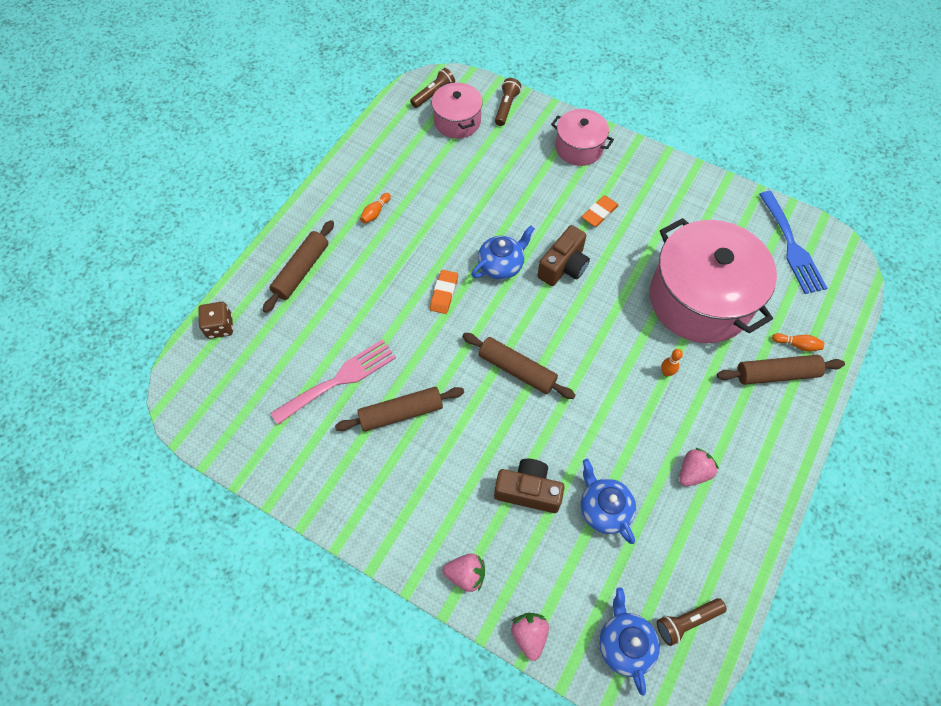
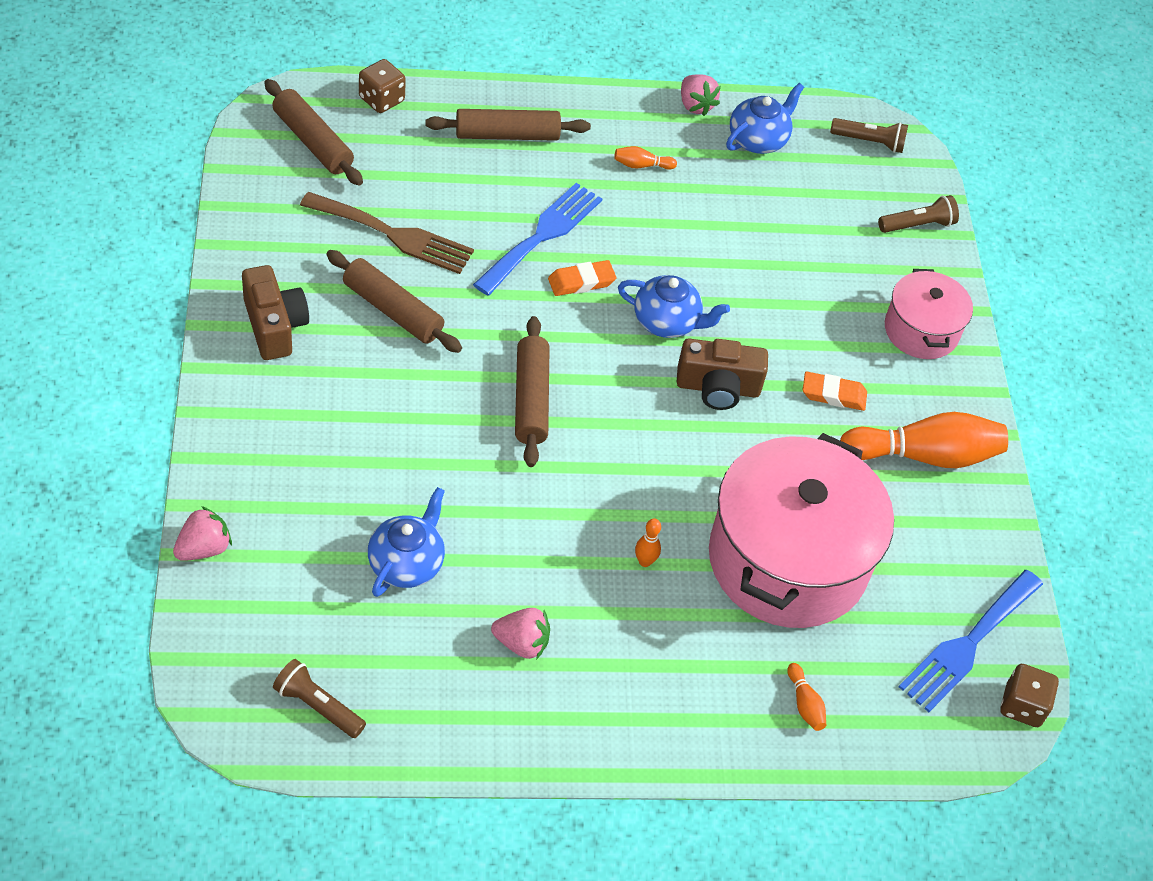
camera: 50 degrees right, 10 degrees down
(339, 379) = (394, 235): pink fork -> brown fork
(395, 295) = (542, 235): none -> blue fork
(457, 121) = (848, 184): pink pot -> none
(466, 574) = (237, 457): pink strawberry -> pink strawberry (695, 105)
(528, 491) = (378, 476): brown camera -> brown camera (274, 326)
(624, 643) = (250, 649): blue teapot -> blue teapot (758, 140)
(662, 195) = (924, 455): none -> orange bowling pin
(776, 374) = (738, 693): brown rolling pin -> brown rolling pin (313, 141)
(839, 245) = (1022, 706): none -> brown dice

